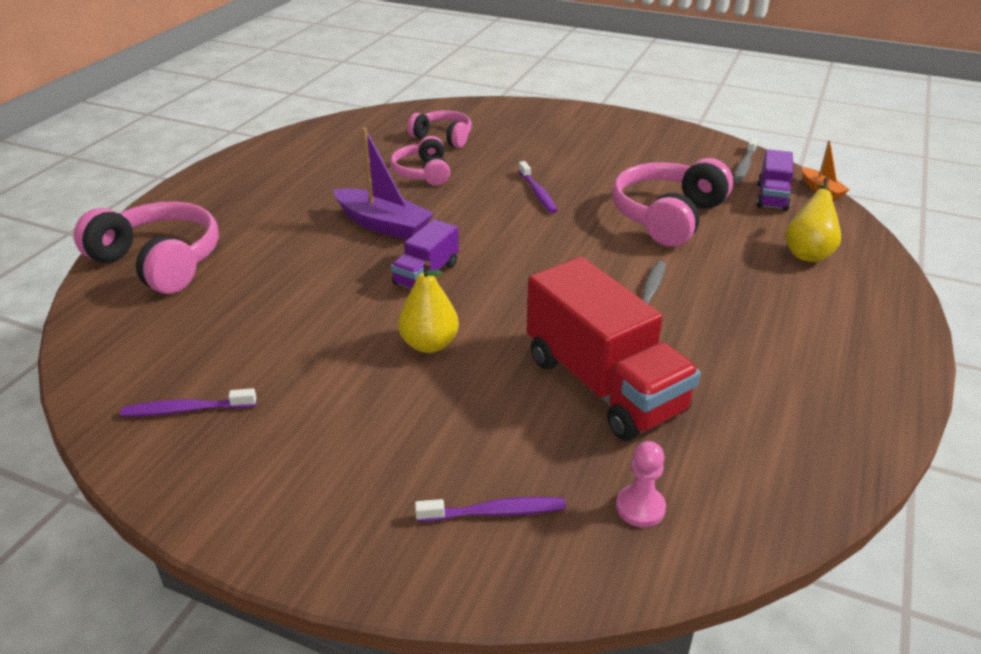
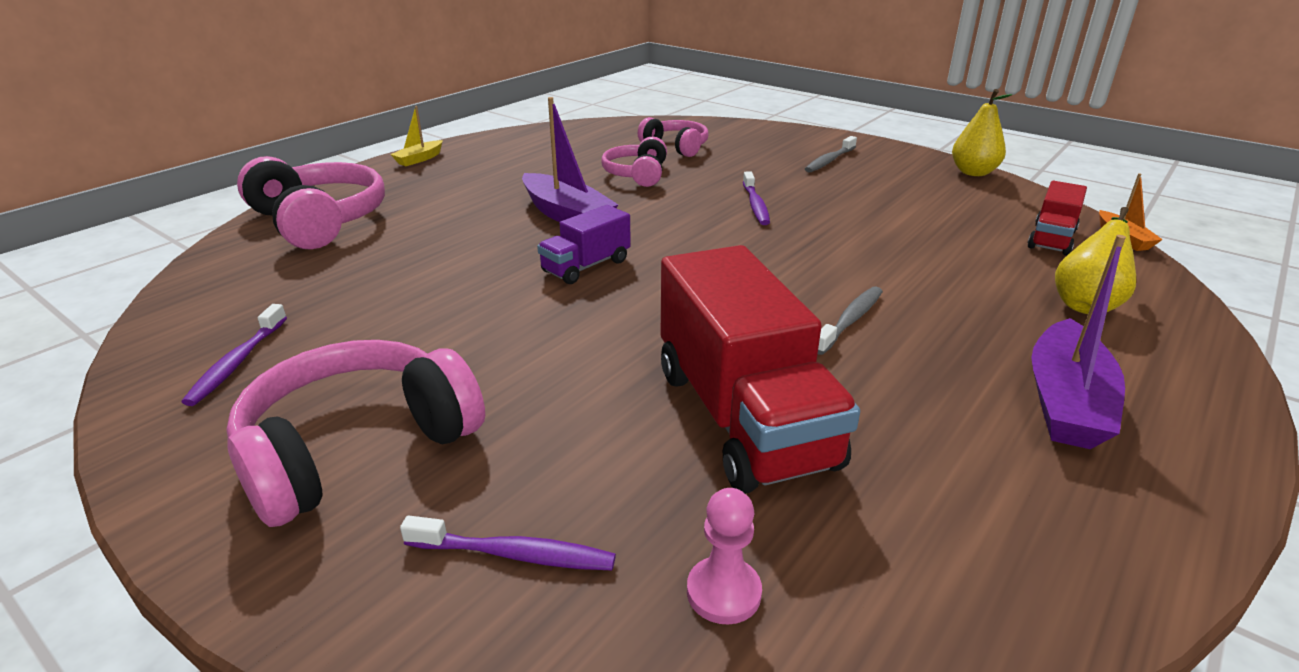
camera: 15 degrees right, 5 degrees down
(186, 410) = (237, 362): purple toothbrush -> purple toothbrush turned 90 degrees counterclockwise
(210, 179) = (419, 159): none -> yellow boat
(429, 344) = (547, 337): yellow pear -> yellow pear (973, 172)
(668, 216) = (906, 244): pink headphones -> pink headphones (357, 448)
(744, 166) = (1023, 205): grey toothbrush -> grey toothbrush (829, 160)
(772, 197) = (1051, 239): purple truck -> red truck
(811, 335) = (1066, 402): none -> purple boat

